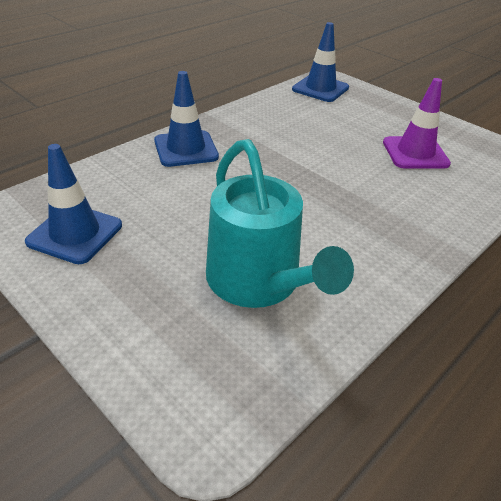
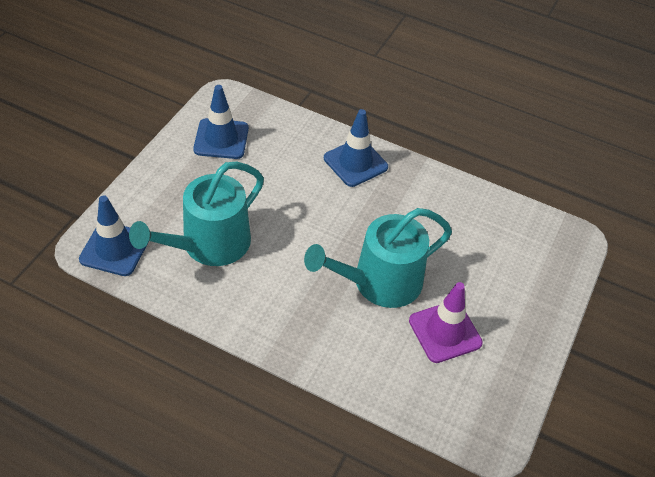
camera: 70 degrees right, 10 degrees up
(320, 88) = (542, 235): blue traffic cone -> blue traffic cone (115, 249)
(351, 172) = (379, 282): none -> turquoise watering can

